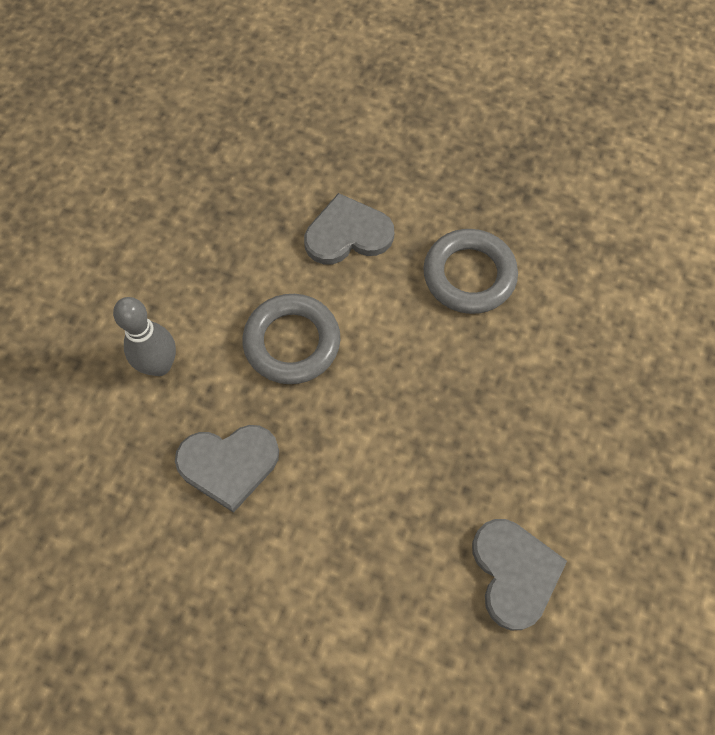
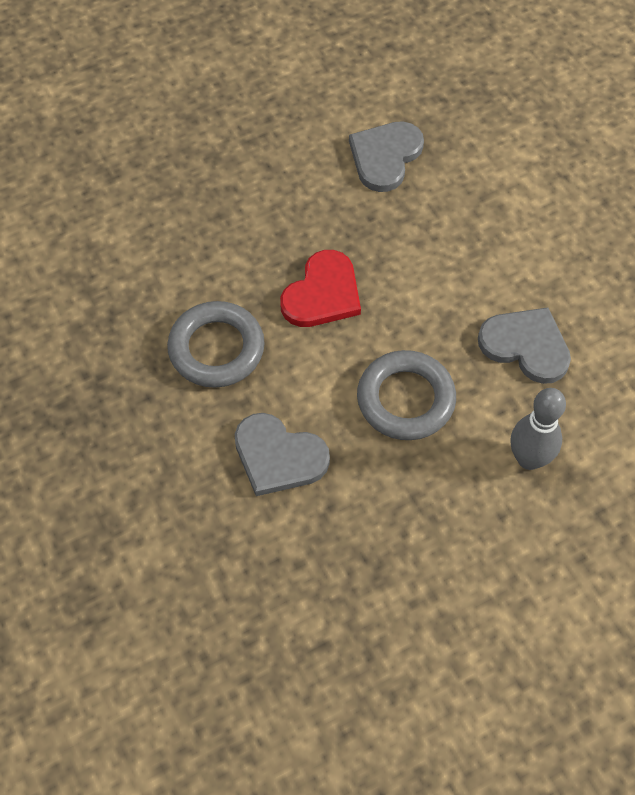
camera: 140 degrees left, 5 degrees down
(435, 382) = (322, 294): none -> red heart

